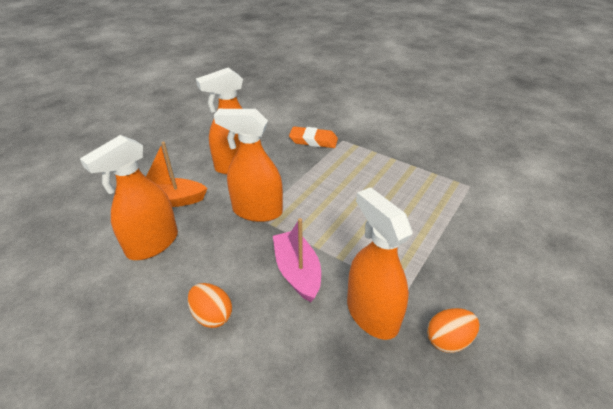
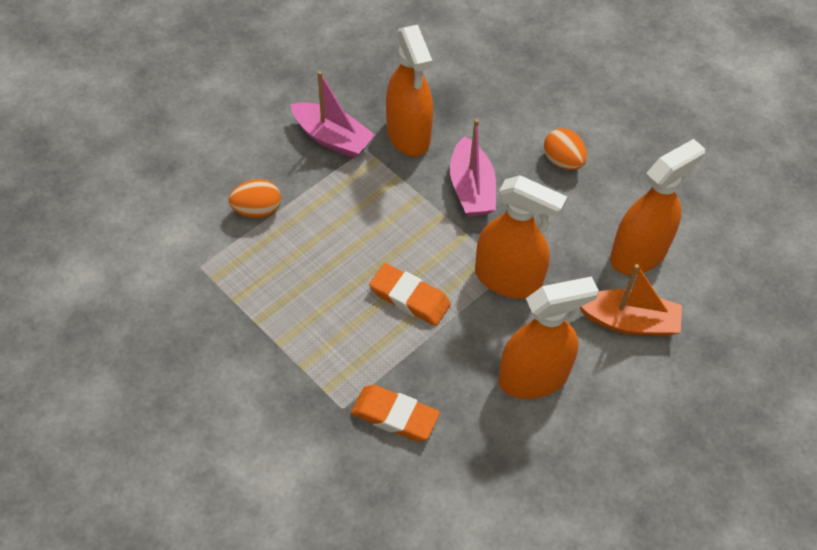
camera: 170 degrees left, 15 degrees up
(323, 190) = (409, 298): none -> orange eraser
(441, 295) = (332, 138): none -> pink boat
(448, 340) = (349, 103): orange egg -> orange egg (257, 210)

